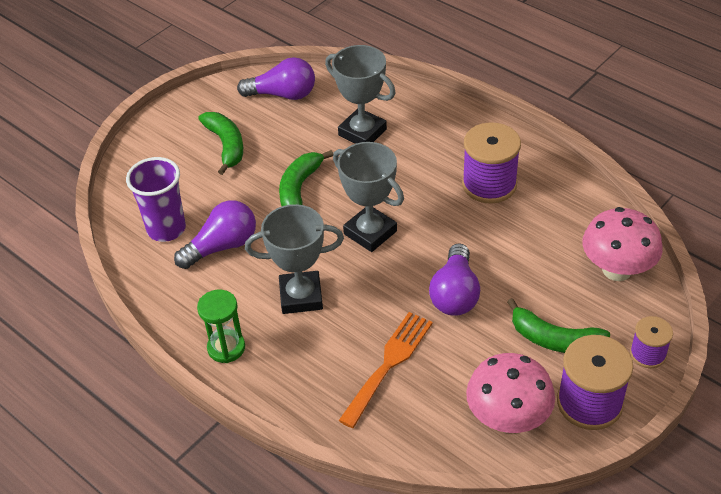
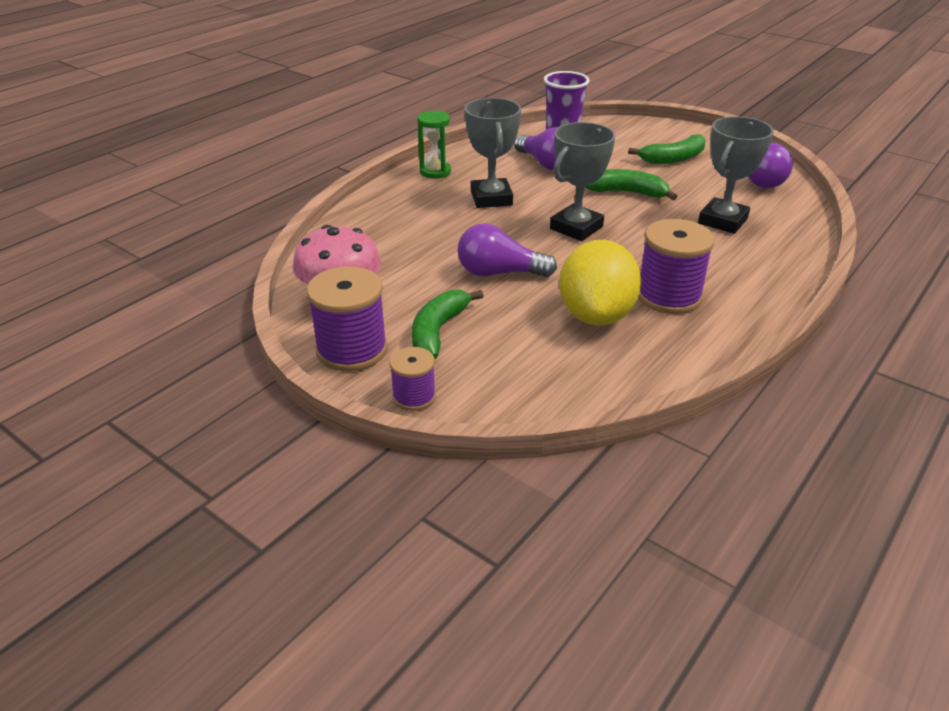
camera: 85 degrees right, 10 degrees down
(388, 364) = (413, 239): orange fork -> none
(521, 232) = (596, 315): none -> yellow lemon
(616, 270) = (546, 382): pink mushroom -> none

